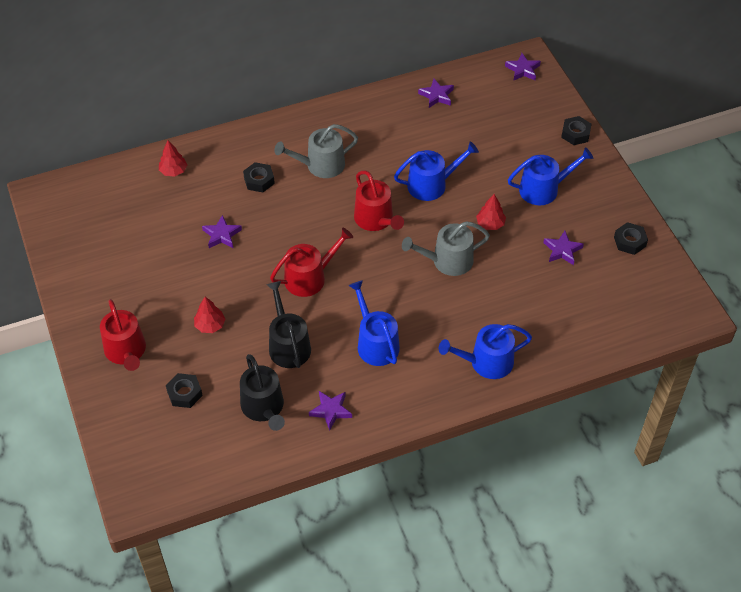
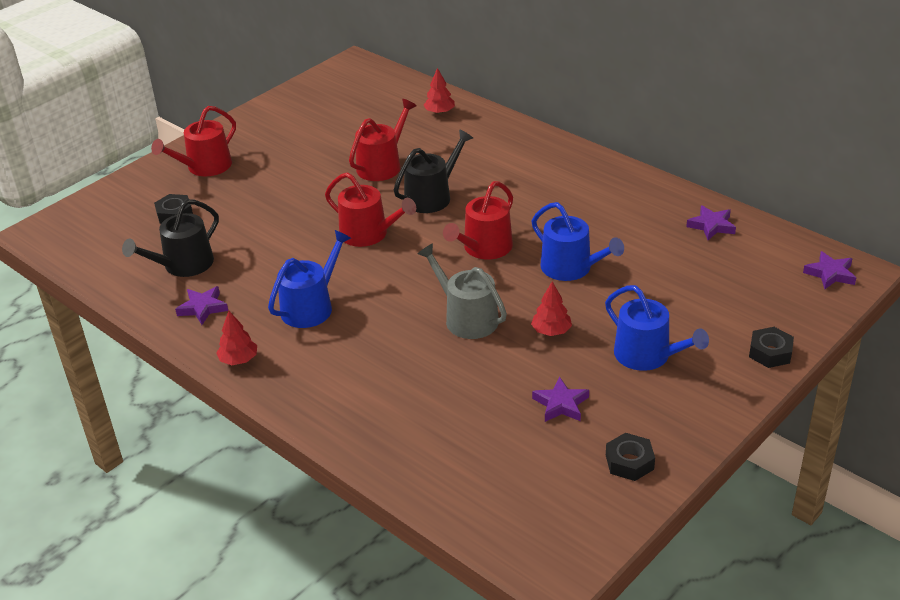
camera: 65 degrees right, 15 degrees down
(210, 325) = (265, 199): red tree -> red tree (238, 360)
(222, 235) = (382, 165): purple star -> red watering can
(259, 180) = (471, 160): black nut -> none
(288, 345) = (271, 252): black watering can -> black watering can (432, 196)
(320, 165) = (527, 188): grey watering can -> none
(486, 362) = (337, 397): blue watering can -> none

